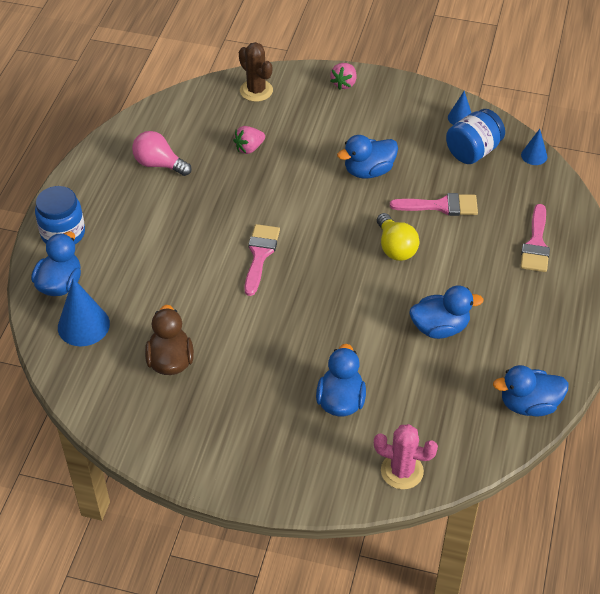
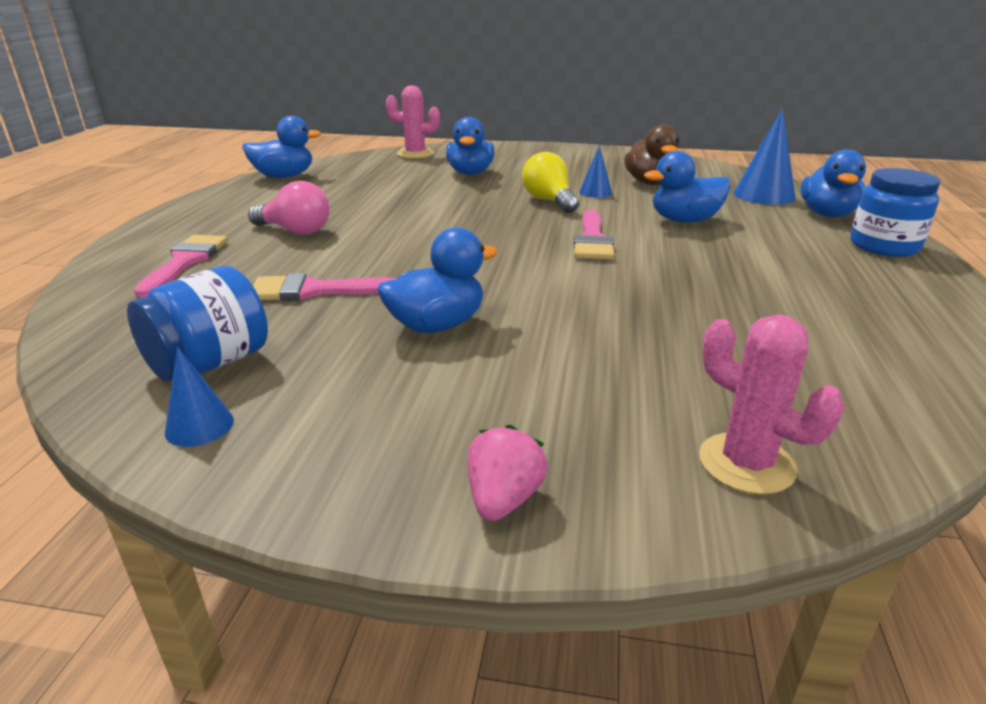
camera: 175 degrees right, 20 degrees down
(159, 164) = (834, 317): pink light bulb -> pink light bulb (295, 231)
(249, 148) = (683, 347): pink strawberry -> none
(256, 91) = (746, 463): brown cactus -> pink cactus
(395, 247) = (400, 252): yellow light bulb -> yellow light bulb (549, 201)
(440, 328) = (358, 205): blue duck -> blue duck (684, 220)
(534, 155) = (81, 362): blue cone -> blue cone (595, 192)

